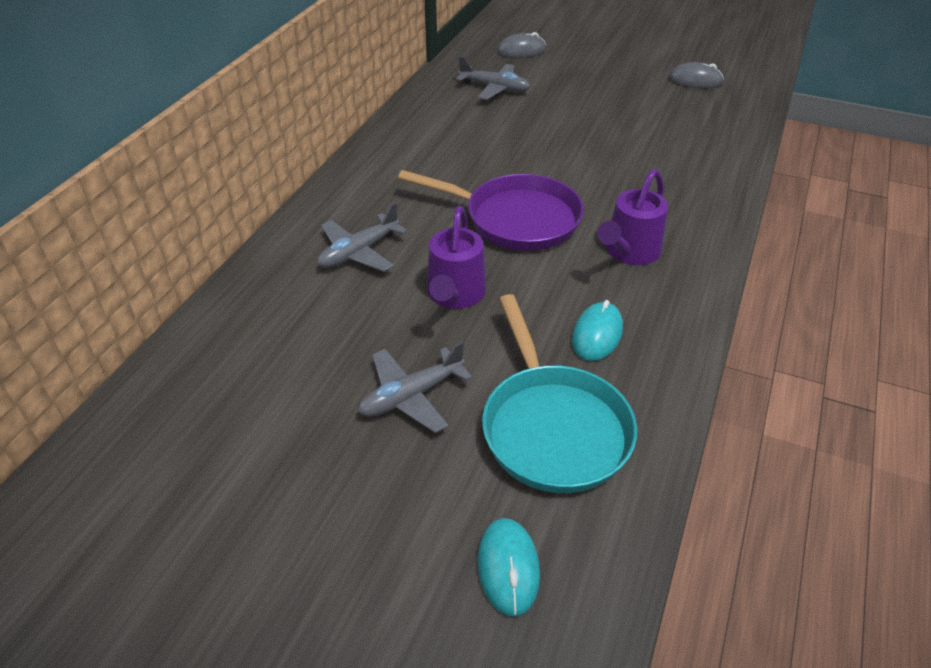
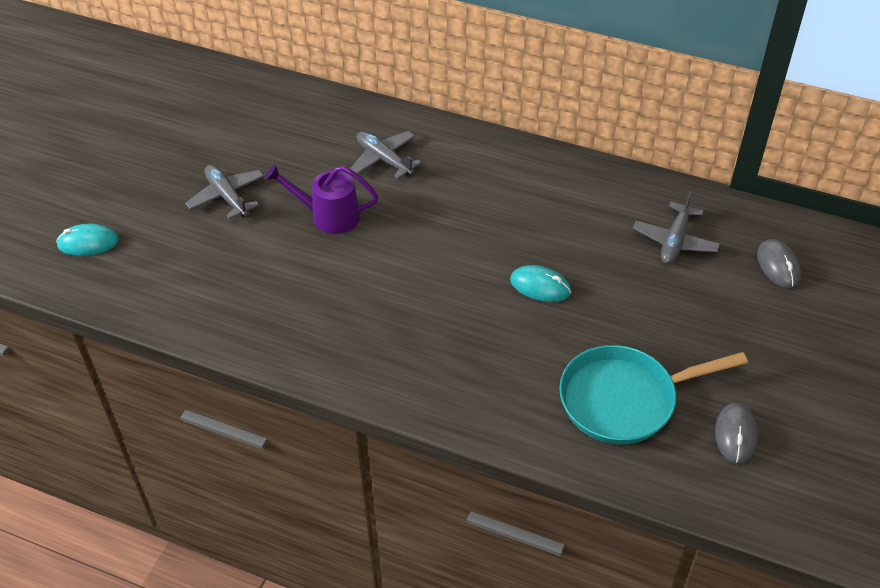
camera: 90 degrees right, 5 degrees up
(515, 219) = (428, 253): purple pan -> none
(552, 427) = (187, 267): turquoise pan -> turquoise pan (624, 399)
(597, 334) = (275, 298): turquoise mouse -> turquoise mouse (540, 286)
(629, 252) = (378, 329): purple watering can -> none

